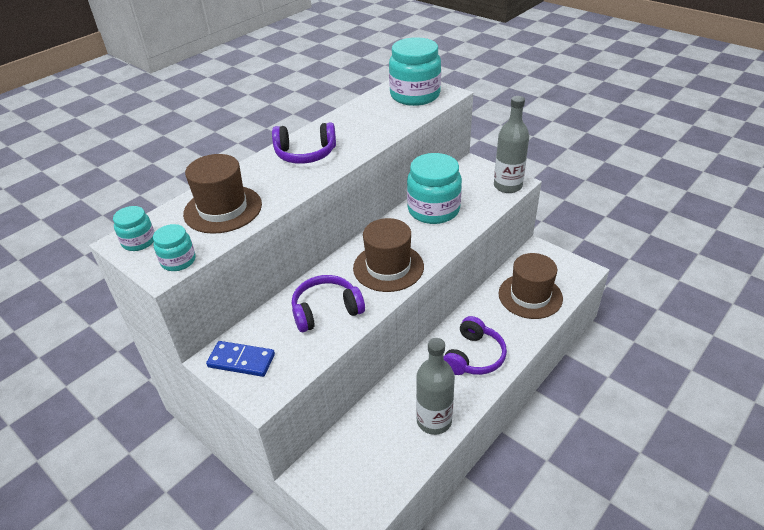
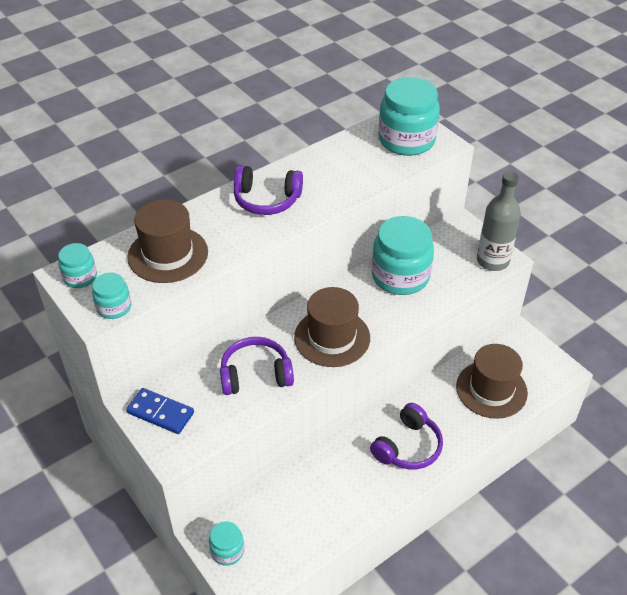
camera: 10 degrees right, 5 degrees up
(331, 485) = (227, 551): none -> turquoise jar
(434, 420) = (346, 507): grey bottle -> none

